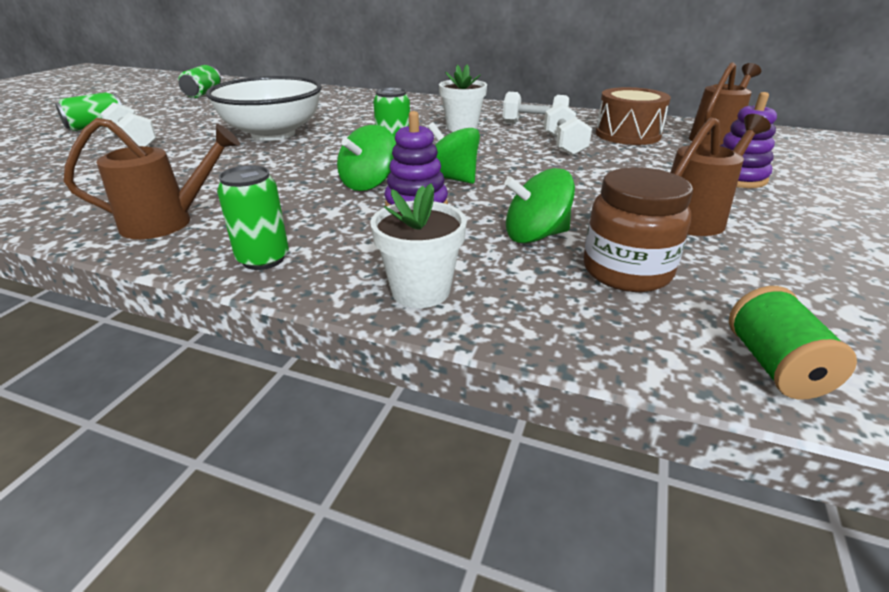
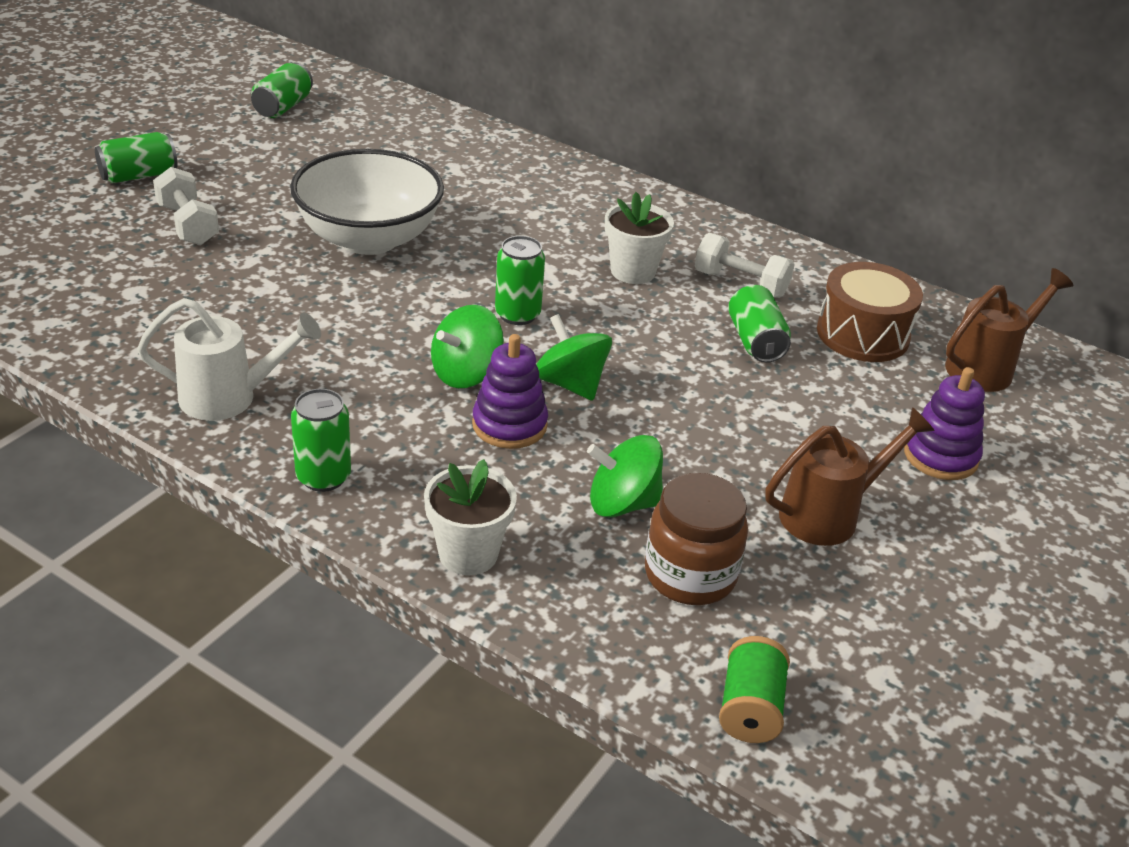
camera: 10 degrees right, 5 degrees up
(167, 222) = (229, 398): brown watering can -> white watering can
(564, 145) = (755, 341): white dumbbell -> green can

